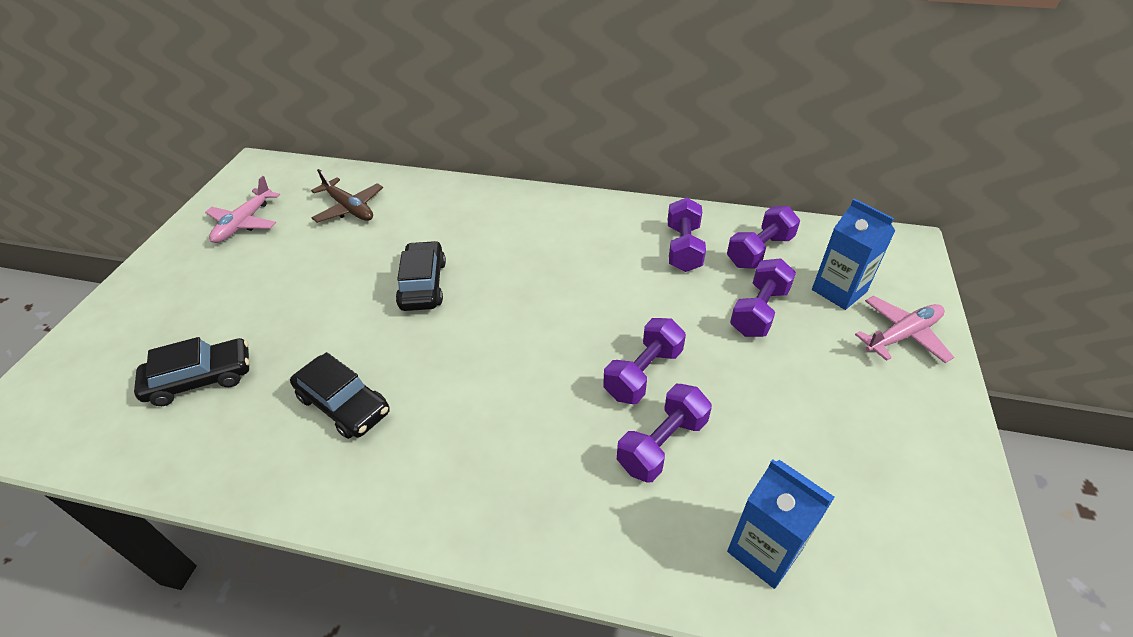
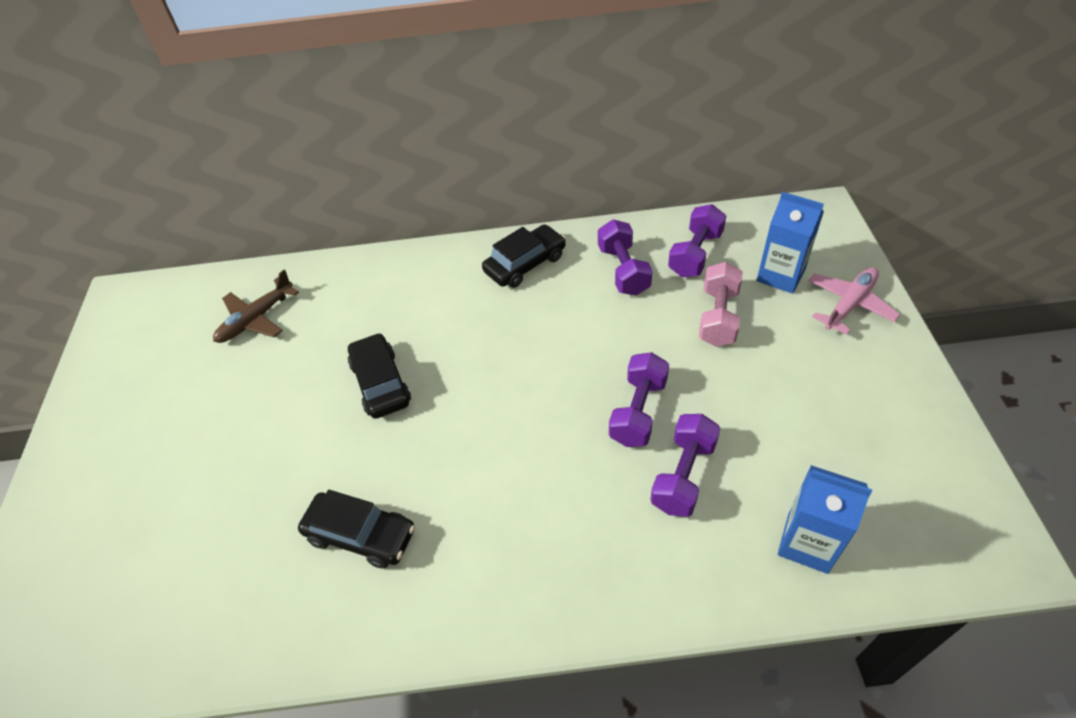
camera: 15 degrees left, 5 degrees up
(200, 379) = (191, 558): black car -> black car (525, 264)
(244, 223) = (144, 368): pink plane -> none
(349, 208) = (257, 319): brown plane -> brown plane turned 105 degrees clockwise
(759, 311) = (718, 317): purple dumbbell -> pink dumbbell

